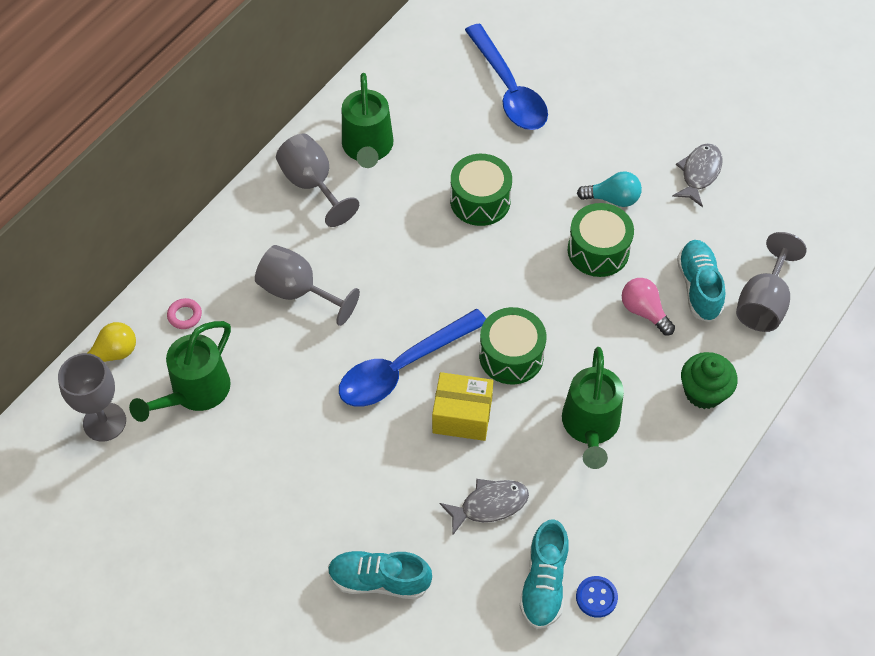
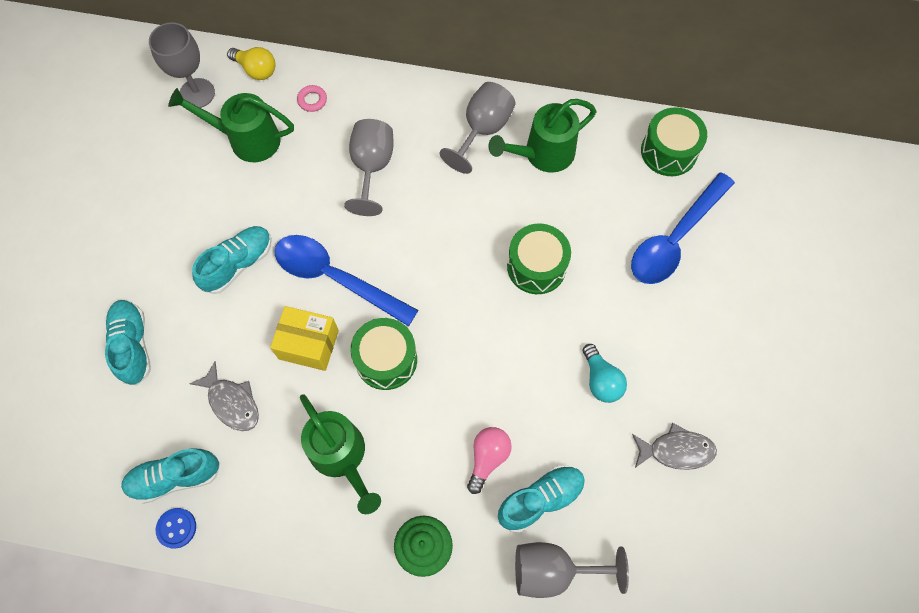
camera: 65 degrees right, 10 degrees up
(339, 449) = (238, 264): none -> turquoise shoe
(462, 416) = (308, 344): yellow box -> yellow box turned 60 degrees counterclockwise
(590, 427) = (342, 457): green watering can -> green watering can turned 105 degrees counterclockwise
(598, 250) = (535, 390): green drum -> green drum (669, 151)

